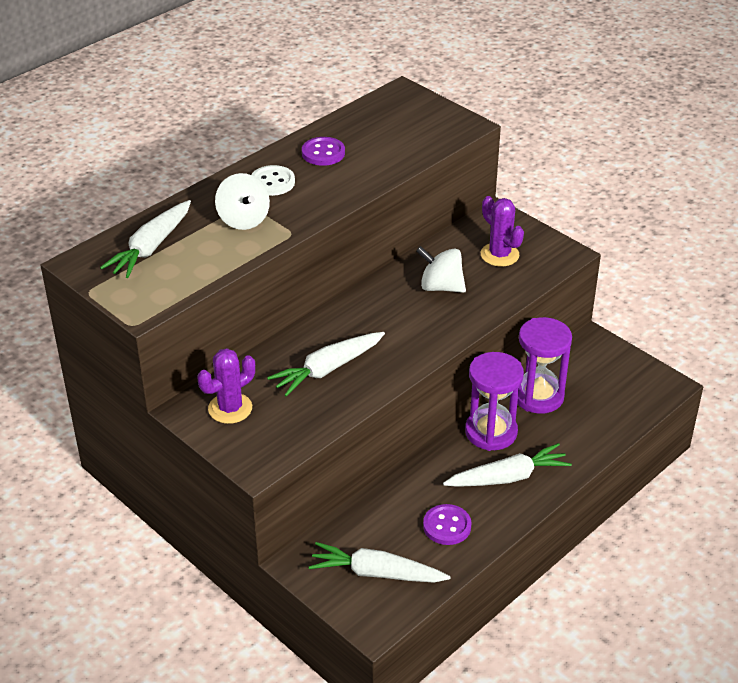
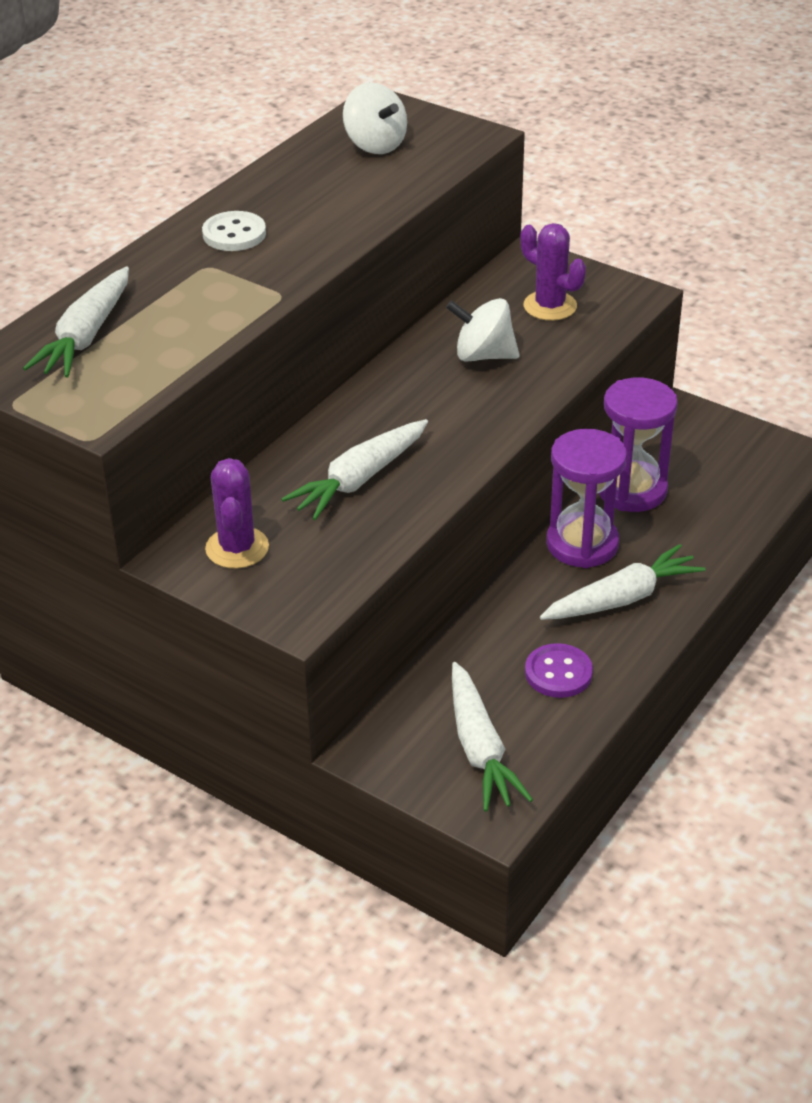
camera: 10 degrees left, 0 degrees up
(230, 408) = (237, 548): purple cactus -> purple cactus turned 45 degrees counterclockwise
(243, 220) = (208, 286): white spinning top -> white spinning top (375, 145)
(323, 153) = (293, 190): purple button -> none
(376, 573) = (479, 748): white carrot -> white carrot turned 105 degrees counterclockwise

